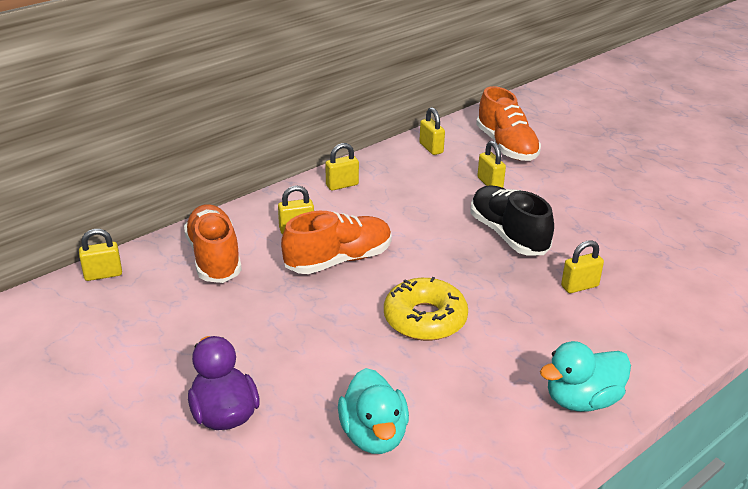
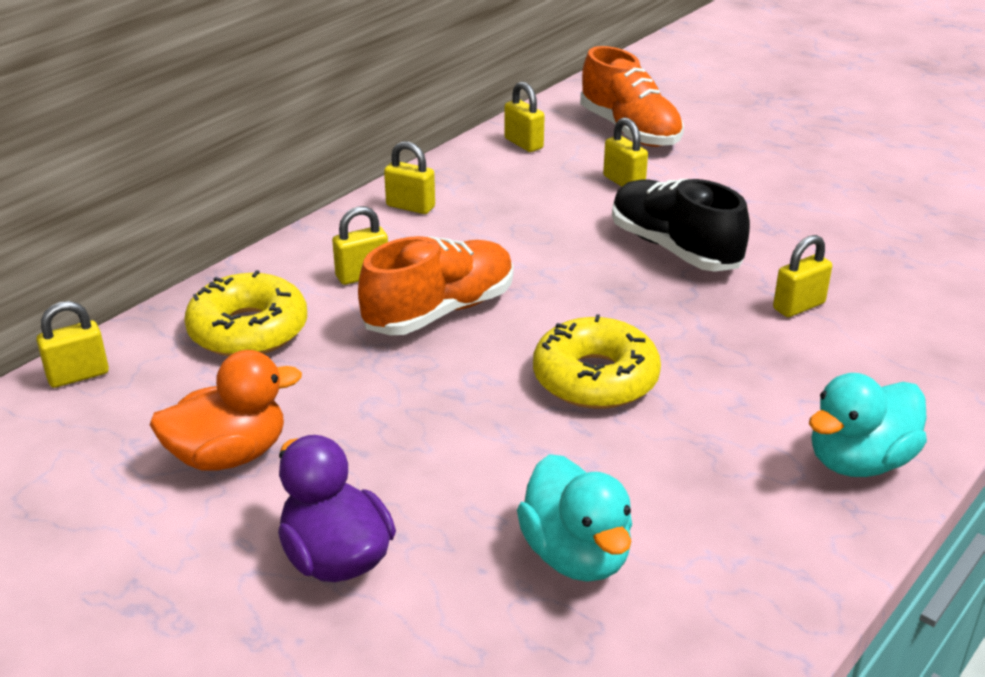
camera: 10 degrees left, 0 degrees up
(179, 339) = (229, 455): none -> orange duck
(214, 258) = (248, 330): orange shoe -> yellow donut
(342, 185) = (410, 206): yellow padlock -> yellow padlock turned 60 degrees clockwise

